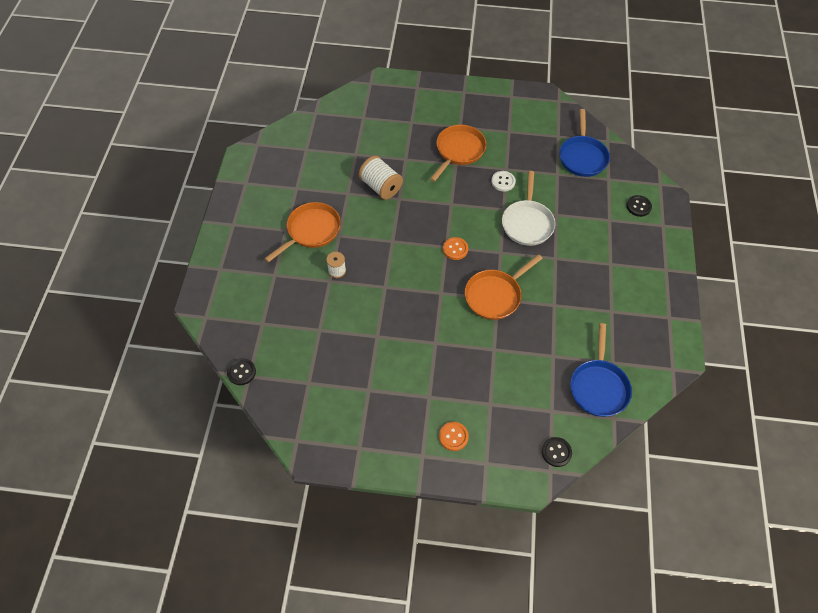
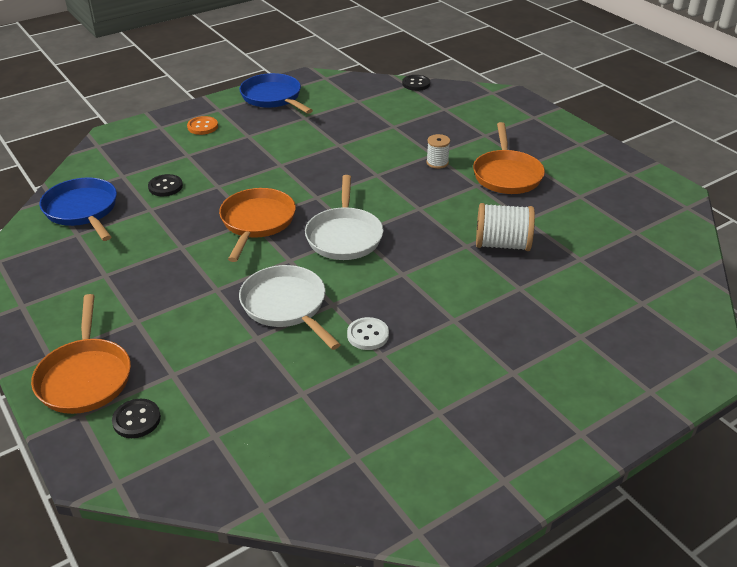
camera: 140 degrees right, 20 degrees down
(455, 249) = (344, 236): orange button -> white pan
(458, 151) = (471, 338): orange pan -> orange pan (85, 376)
(556, 452) = (99, 156): black button -> black button (165, 187)
(582, 156) = (285, 446): blue pan -> blue pan (273, 98)

